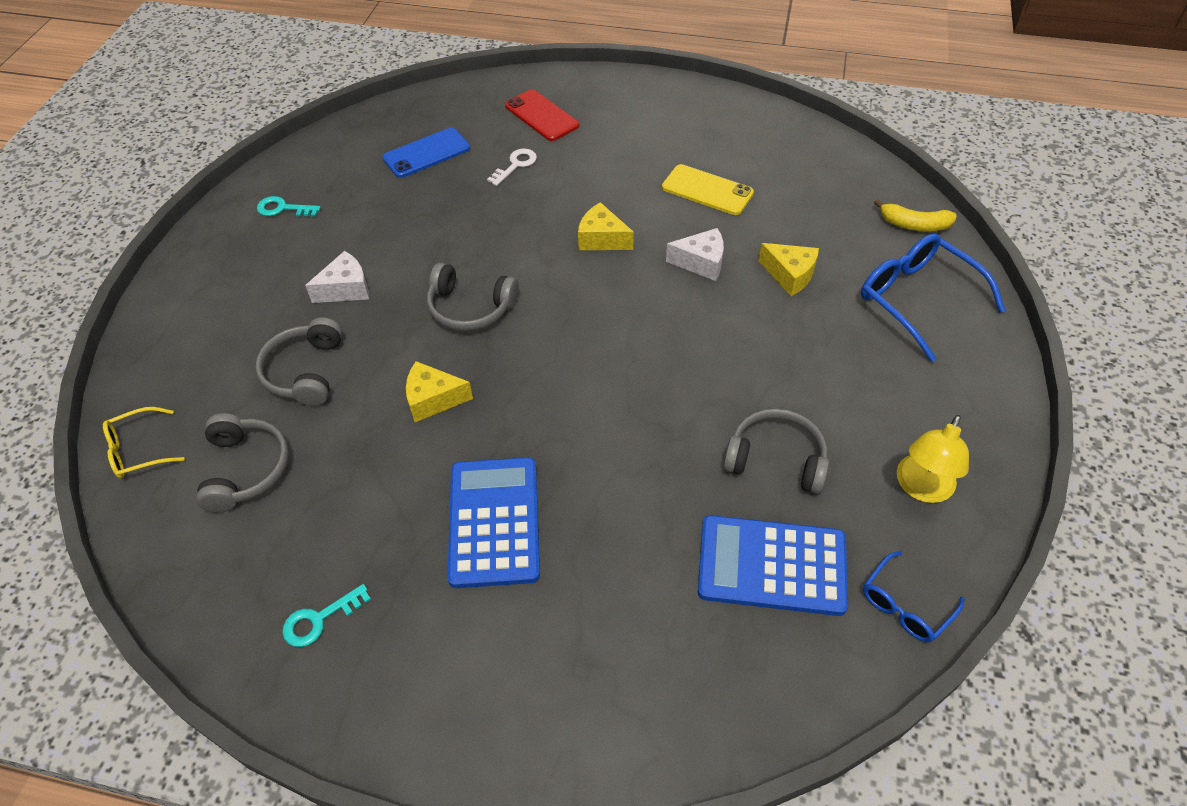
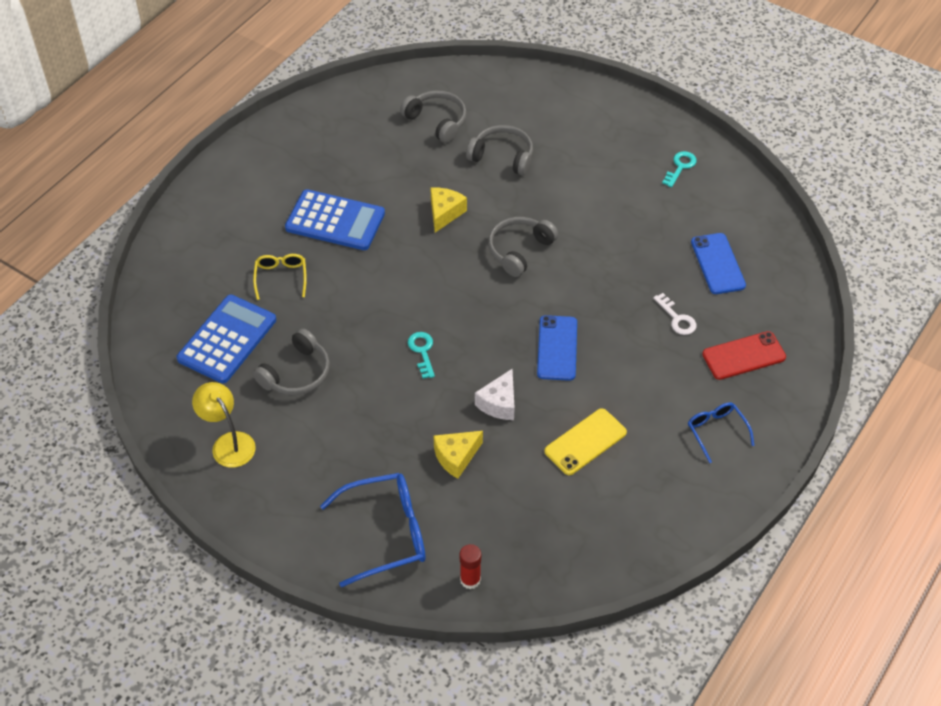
camera: 110 degrees right, 0 degrees up
(138, 450) = (477, 78): yellow glasses -> yellow glasses (281, 277)
(246, 469) = (437, 121): grey headphones -> grey headphones turned 150 degrees counterclockwise
(319, 619) = (318, 138): turquoise key -> turquoise key (422, 351)
(346, 289) = (572, 188): white cheese -> none
(601, 239) = (557, 348): yellow cheese -> blue phone
(905, 605) = (163, 393): blue glasses -> blue glasses (716, 431)
(914, 225) = (470, 580): yellow banana -> red glue stick

